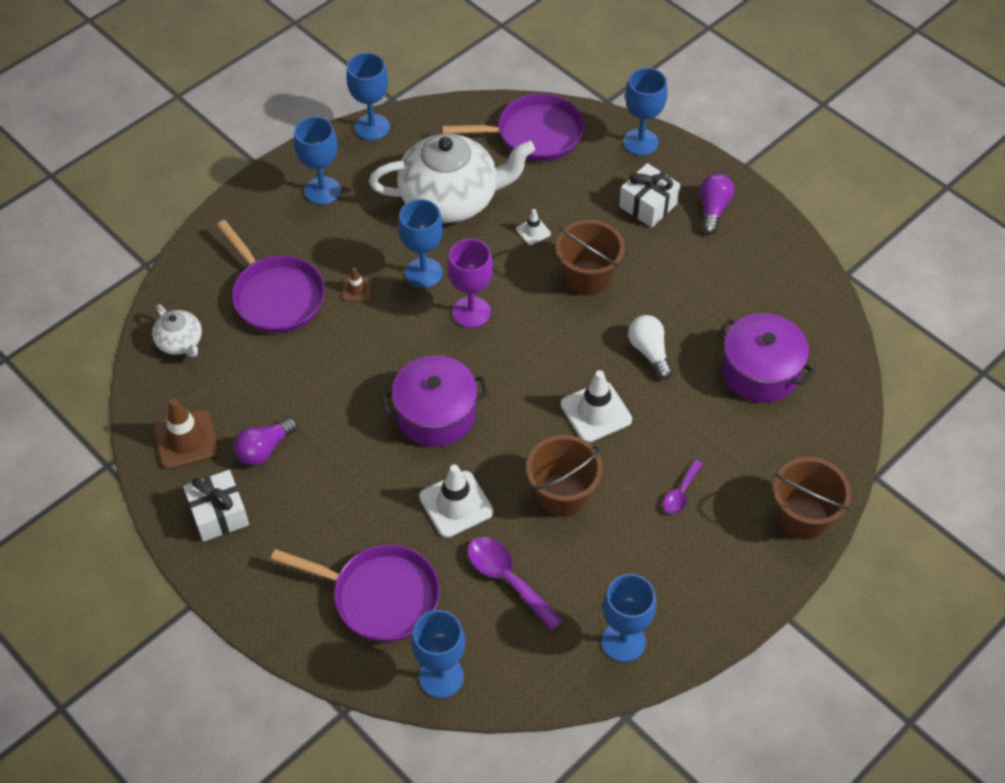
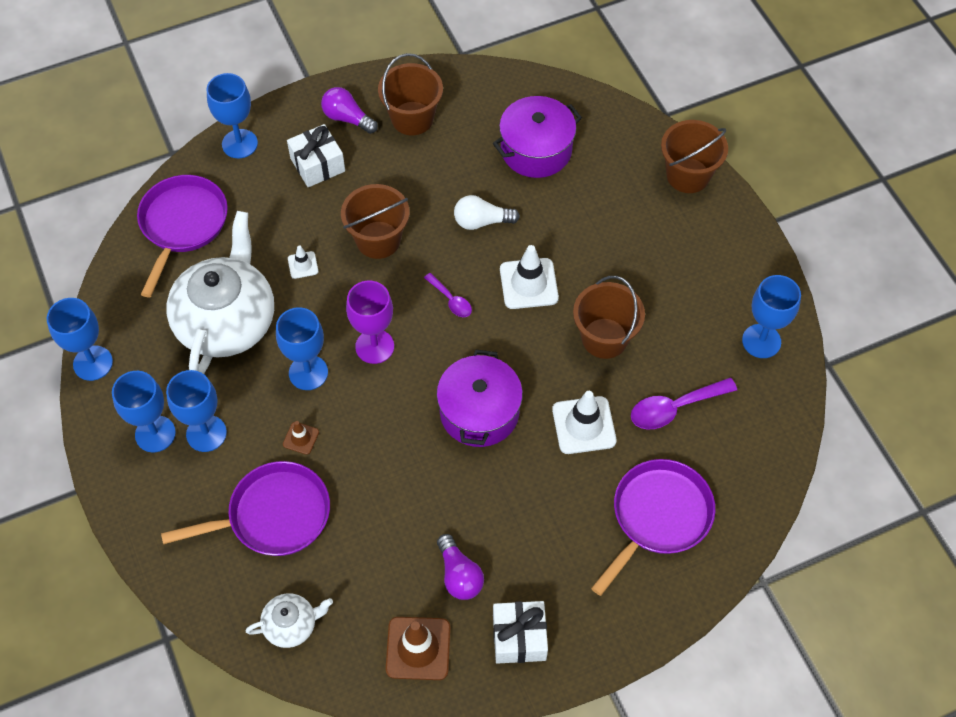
camera: 70 degrees left, 5 degrees up
(441, 677) = (753, 490): blue goblet -> blue goblet (206, 433)
(681, 493) = (634, 250): purple spoon -> purple spoon (451, 300)
(742, 258) = (412, 118): none -> brown bucket

